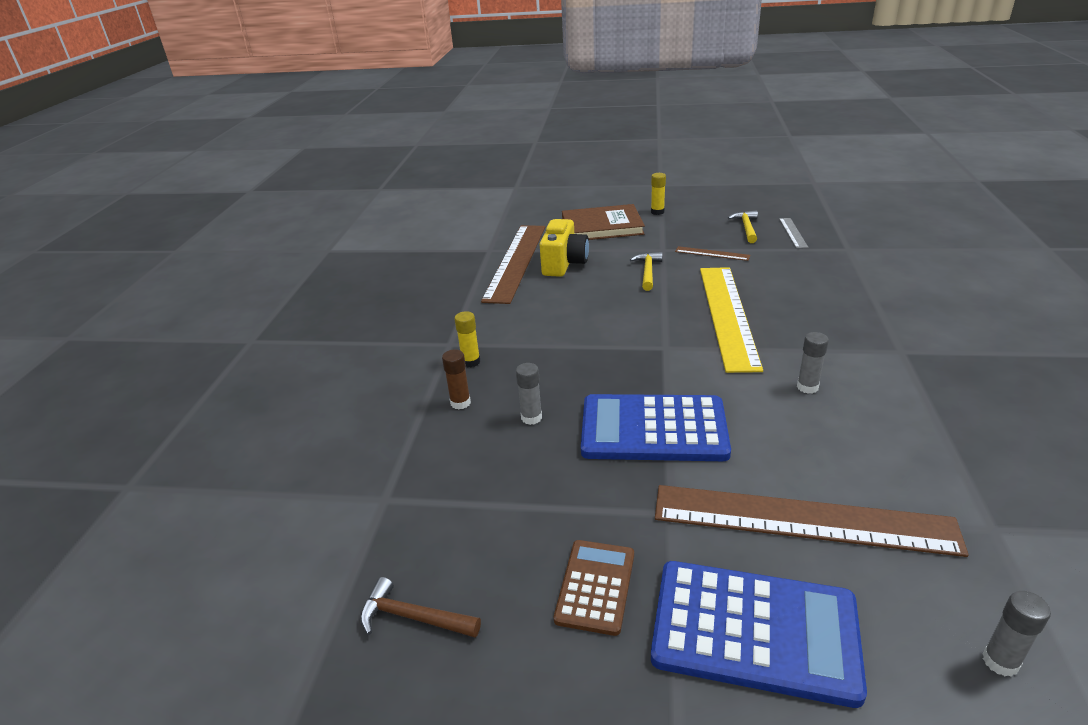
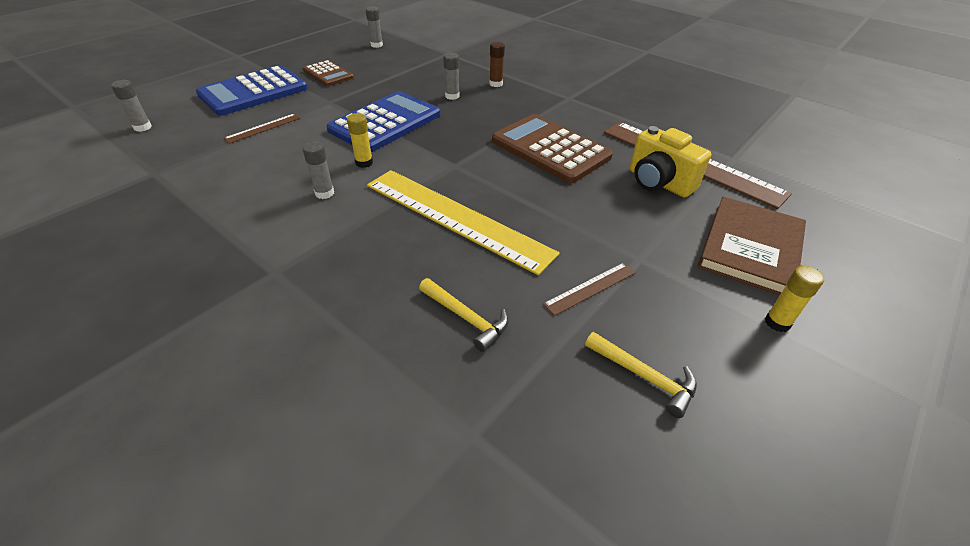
camera: 120 degrees right, 10 degrees up
(413, 617) = (376, 45): brown hammer -> grey glue stick
(471, 362) = (536, 97): yellow glue stick -> yellow glue stick (364, 163)
(573, 316) = (550, 149): none -> brown calculator
(647, 272) = (591, 219): yellow hammer -> yellow hammer (466, 318)
(793, 232) = (582, 417): grey ruler -> none
(802, 520) = (263, 128): brown ruler -> brown ruler, size x0.43

